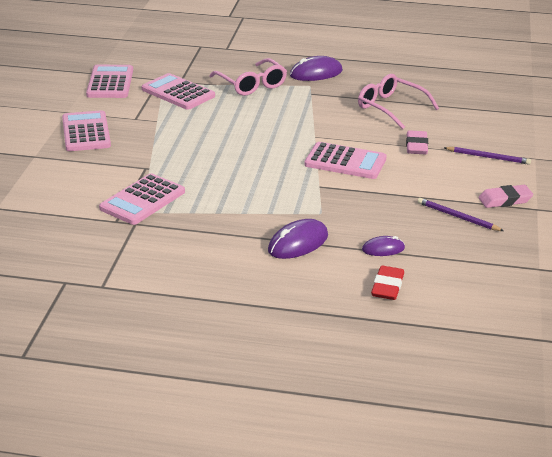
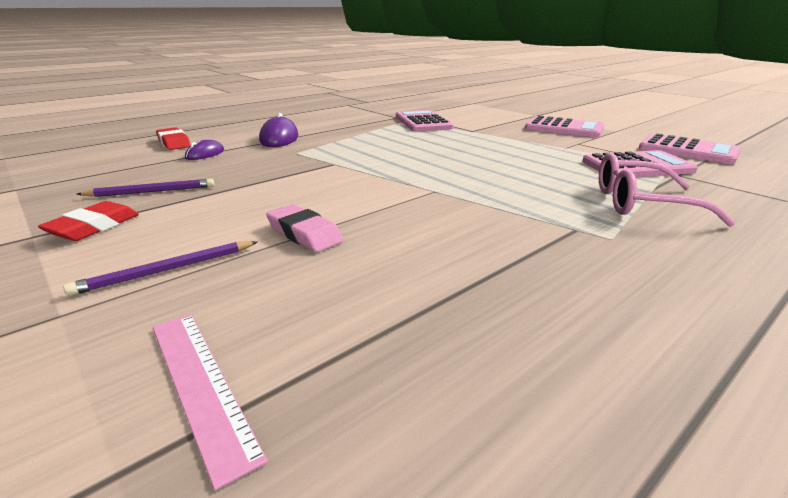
camera: 130 degrees right, 5 degrees down
(316, 73) = (671, 261): purple mouse -> none
(345, 162) = (351, 185): pink calculator -> none
(391, 108) = (446, 269): pink glasses -> none
(504, 119) = (201, 384): none -> pink ruler
(505, 200) = (94, 227): pink eraser -> red eraser

